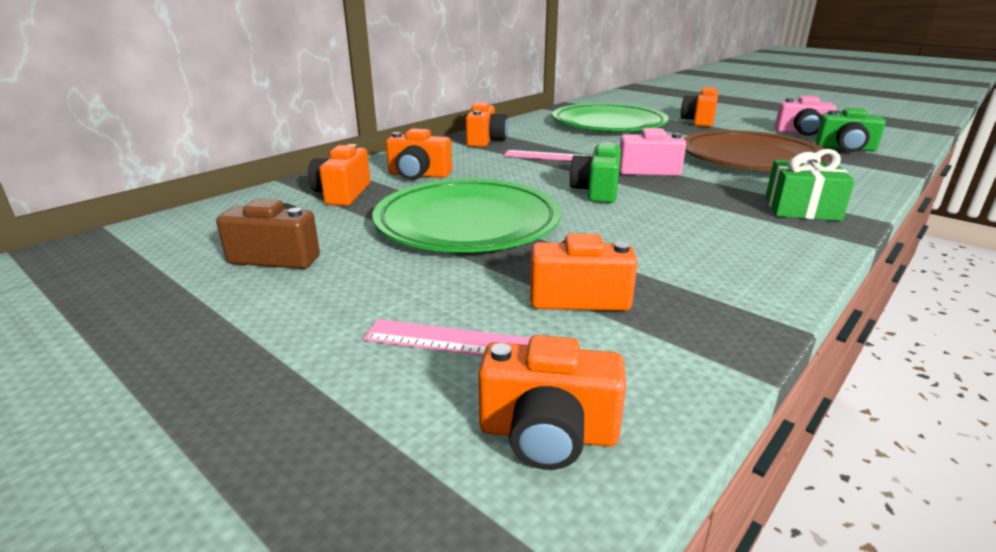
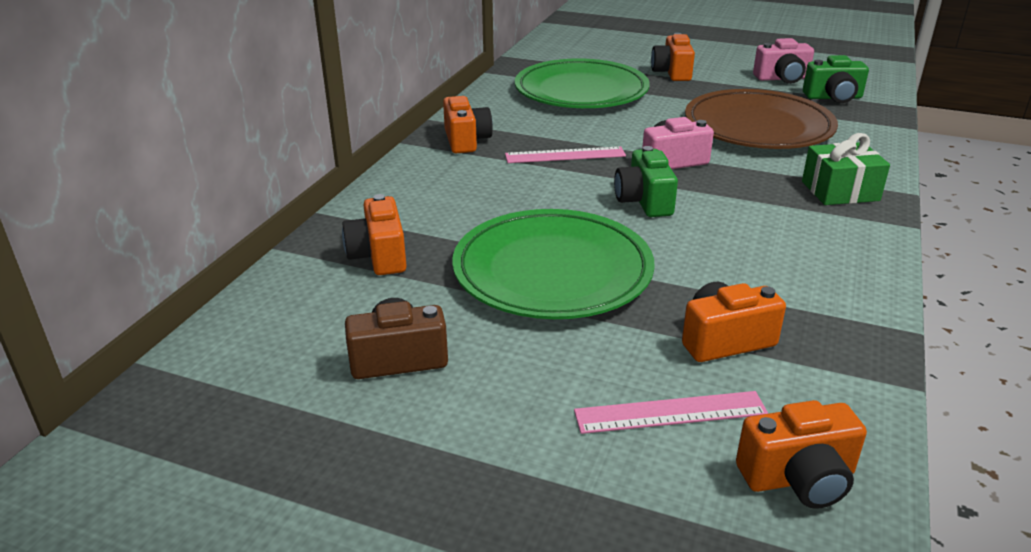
camera: 20 degrees left, 5 degrees up
(418, 175) = (438, 210): orange camera -> none

